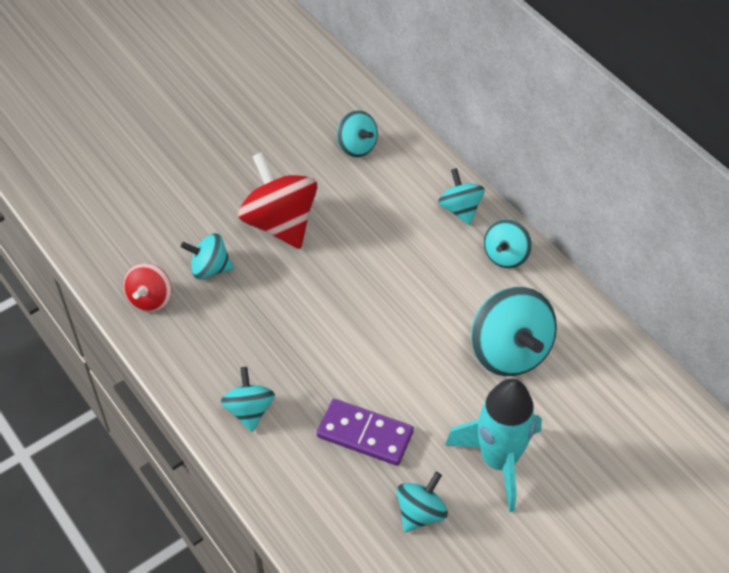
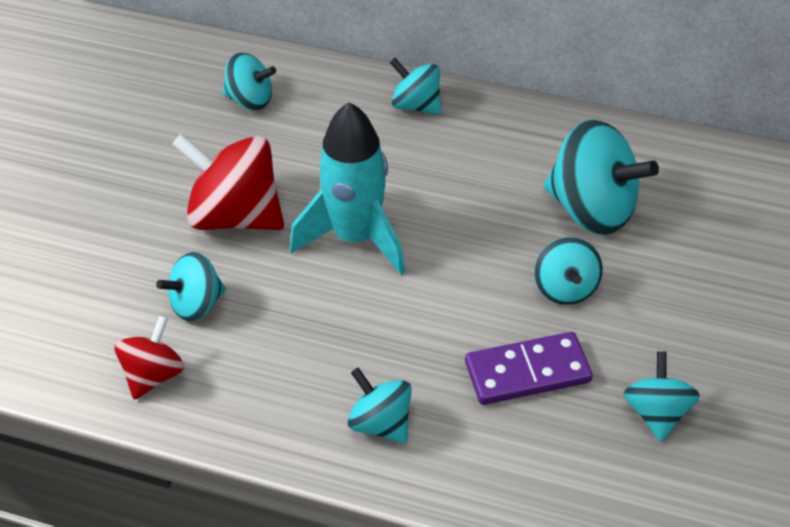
camera: 35 degrees left, 5 degrees down
(150, 299) = (153, 375): red spinning top -> red spinning top turned 135 degrees counterclockwise
(499, 460) = (681, 316): turquoise rocket -> turquoise rocket (355, 237)
(505, 255) = (502, 125): turquoise spinning top -> turquoise spinning top (565, 288)

